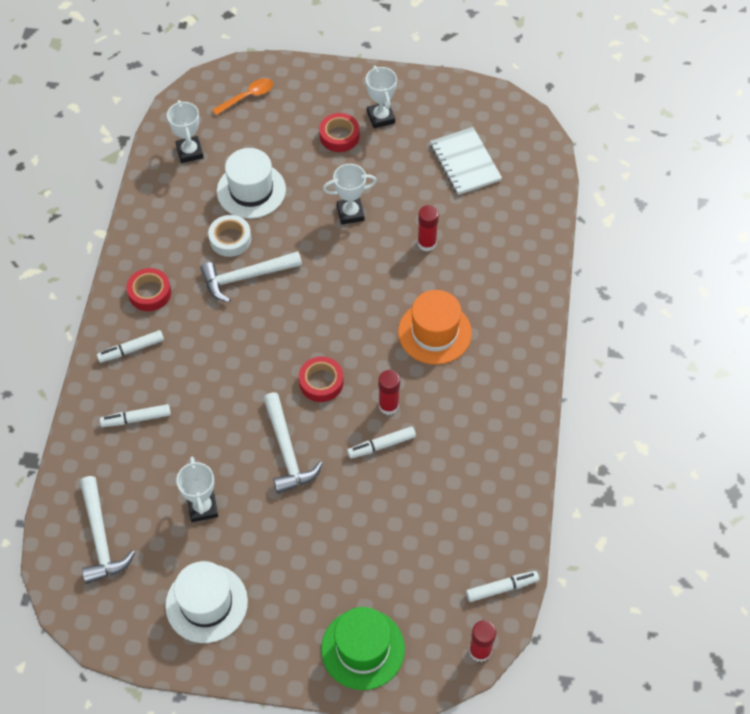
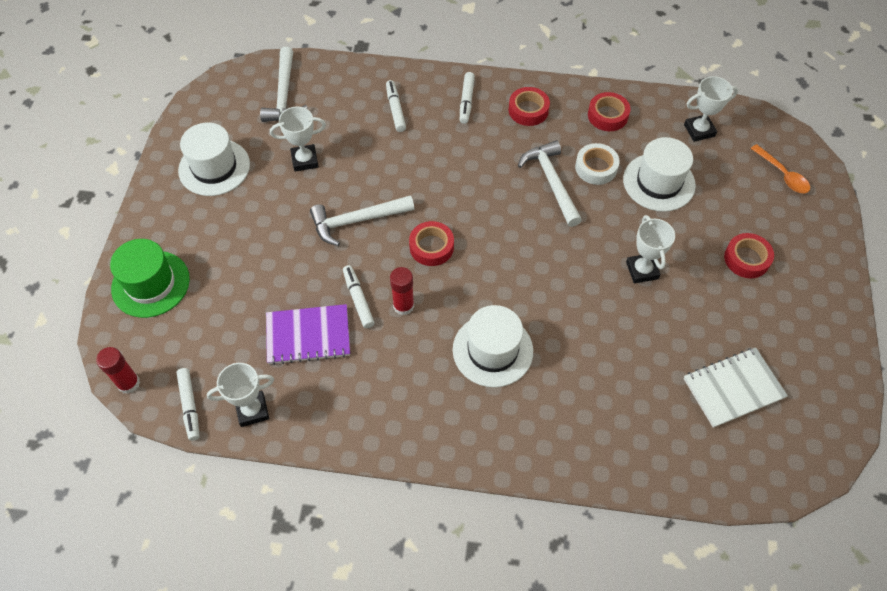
camera: 90 degrees right, 0 degrees up
(101, 537) = (284, 94): white hammer -> white hammer turned 75 degrees counterclockwise
(131, 349) = (466, 101): white marker -> white marker turned 150 degrees counterclockwise
(163, 224) = (607, 115): none -> red tape
(381, 117) = (783, 299): white trophy -> white trophy (252, 410)
(422, 488) = (308, 335): none -> purple notebook
(426, 243) = (610, 344): red glue stick -> none
(434, 332) = (492, 350): orange hat -> white hat

